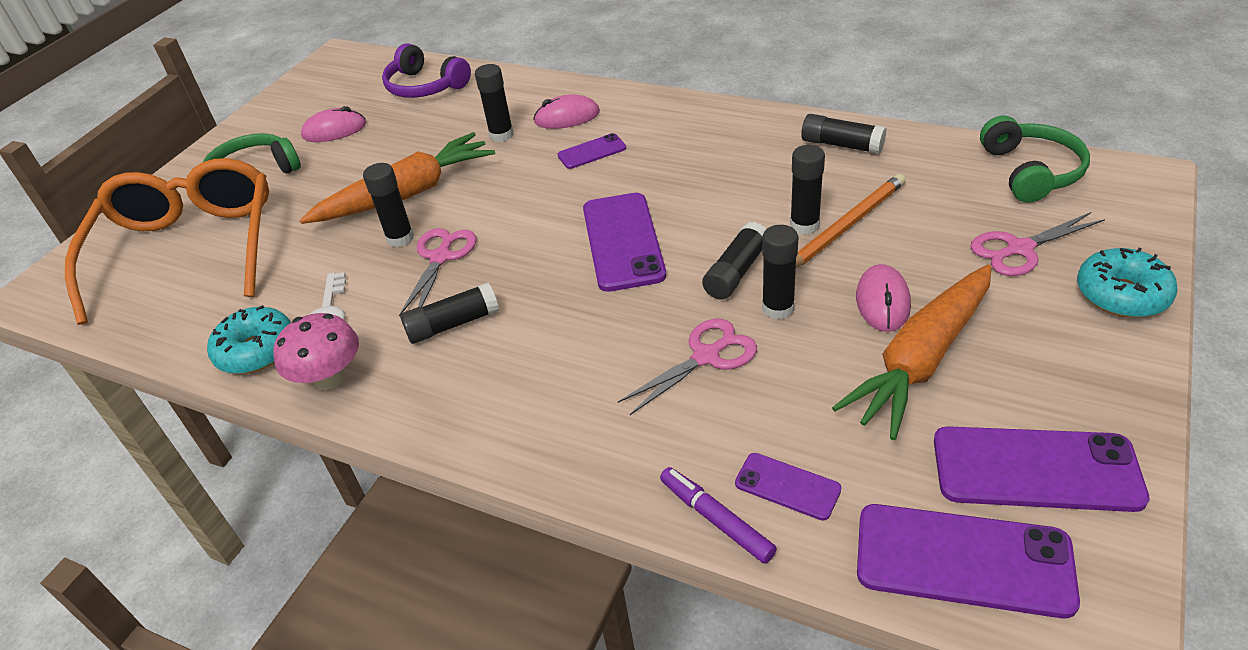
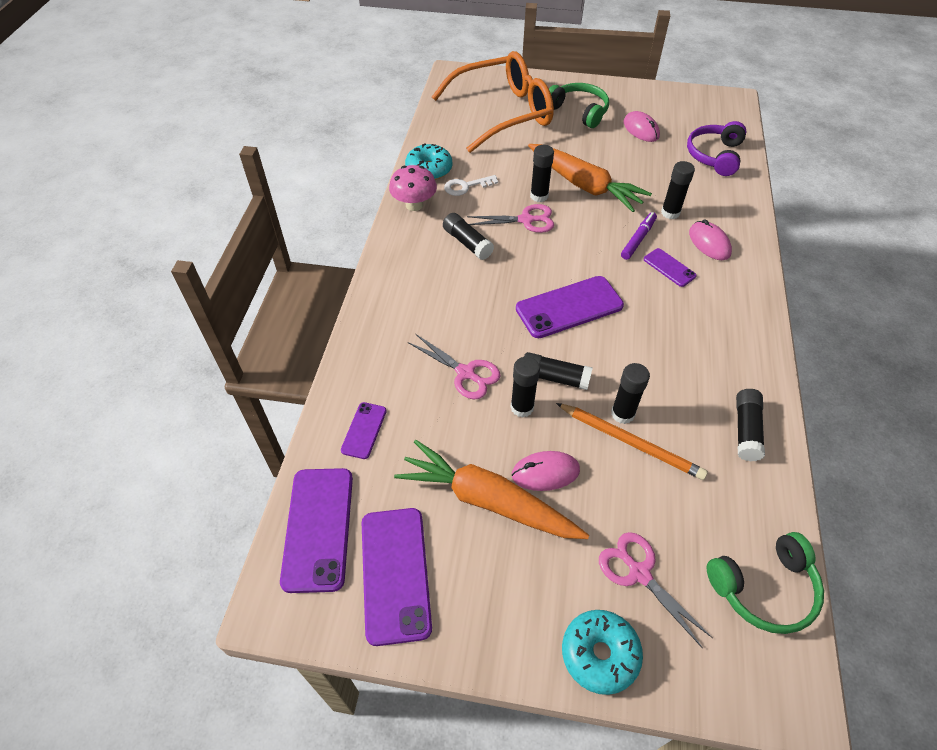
camera: 70 degrees right, 10 degrees up
(716, 519) = (336, 398): purple marker -> purple marker (638, 239)

